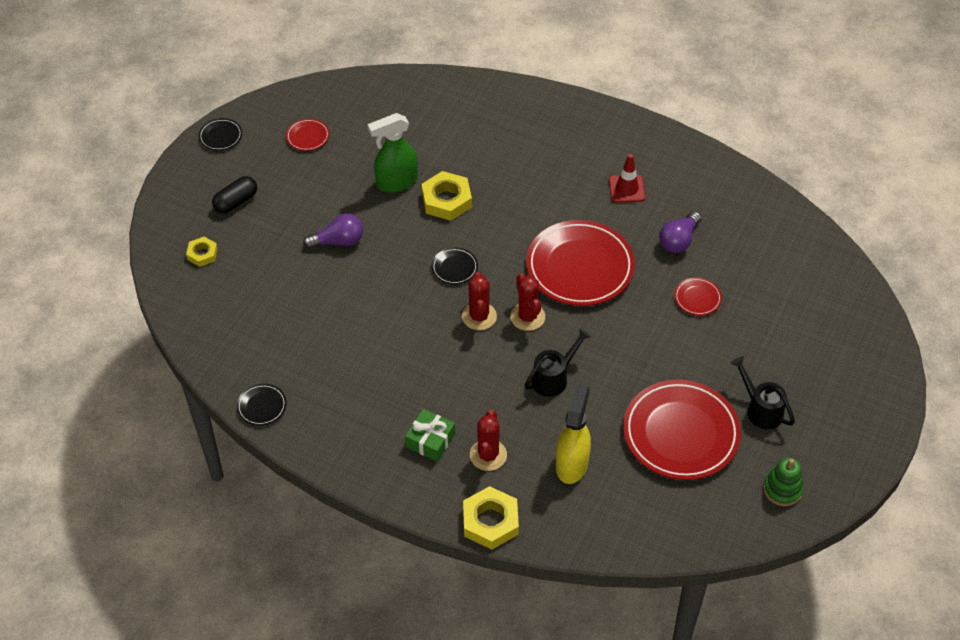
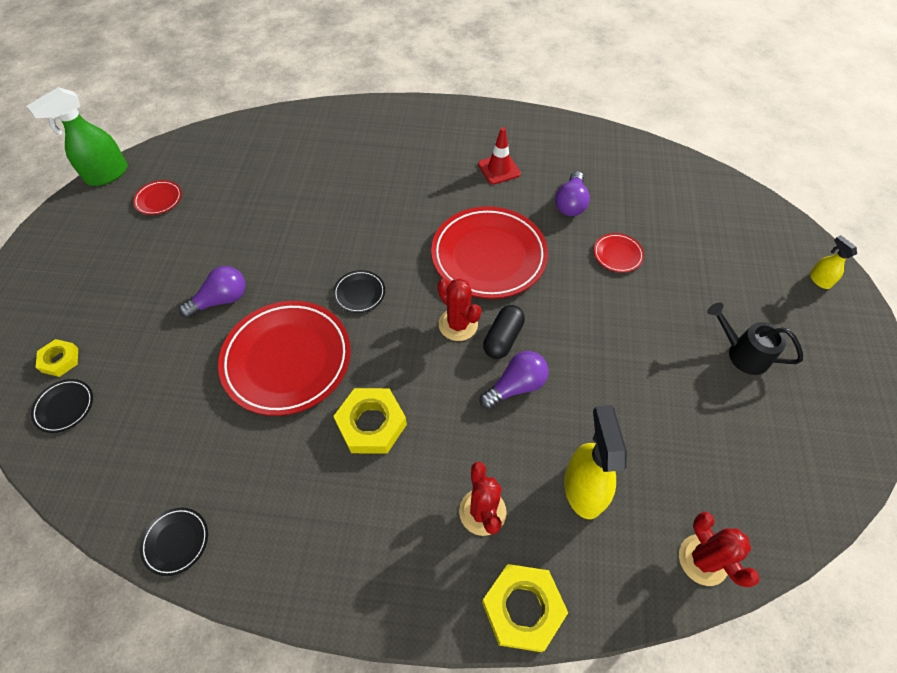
camera: 20 degrees left, 5 degrees up
(220, 136) = (60, 223): black plate -> black plate (64, 407)
(236, 202) = (91, 288): black capsule -> black capsule (503, 338)
(396, 182) = (267, 221): green spray bottle -> green spray bottle (107, 175)
(430, 440) = (406, 516): green gift -> none
(446, 200) = (326, 225): yellow nut -> yellow nut (371, 424)
(479, 316) = (406, 339): red cactus -> red cactus (703, 559)
(554, 378) = (515, 386): black watering can -> purple light bulb
(680, 433) = (679, 408): red plate -> red plate (287, 360)
(782, 489) = (818, 440): green stacking toy -> none
(873, 372) = (819, 280): none -> yellow spray bottle

